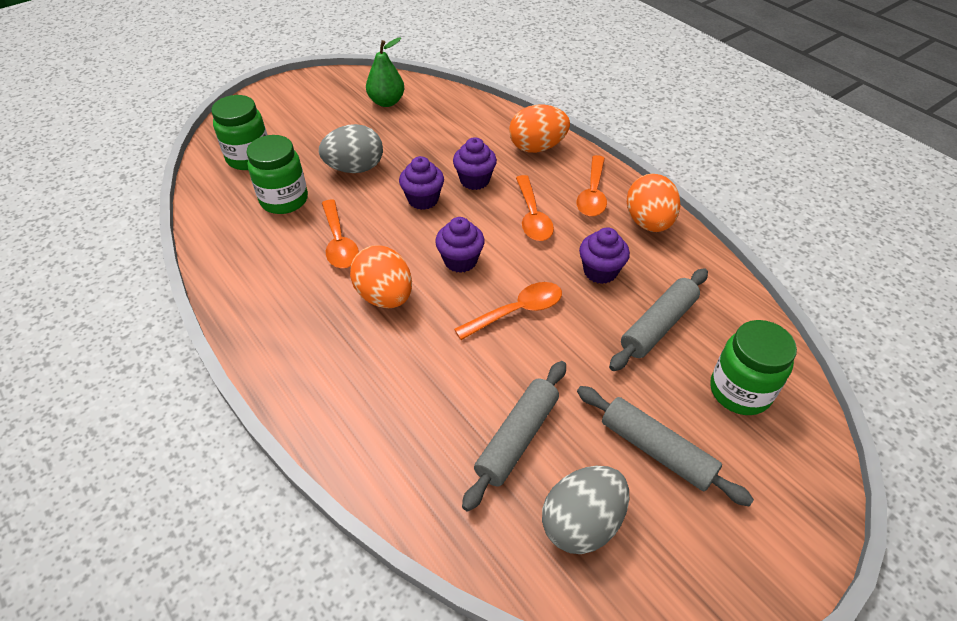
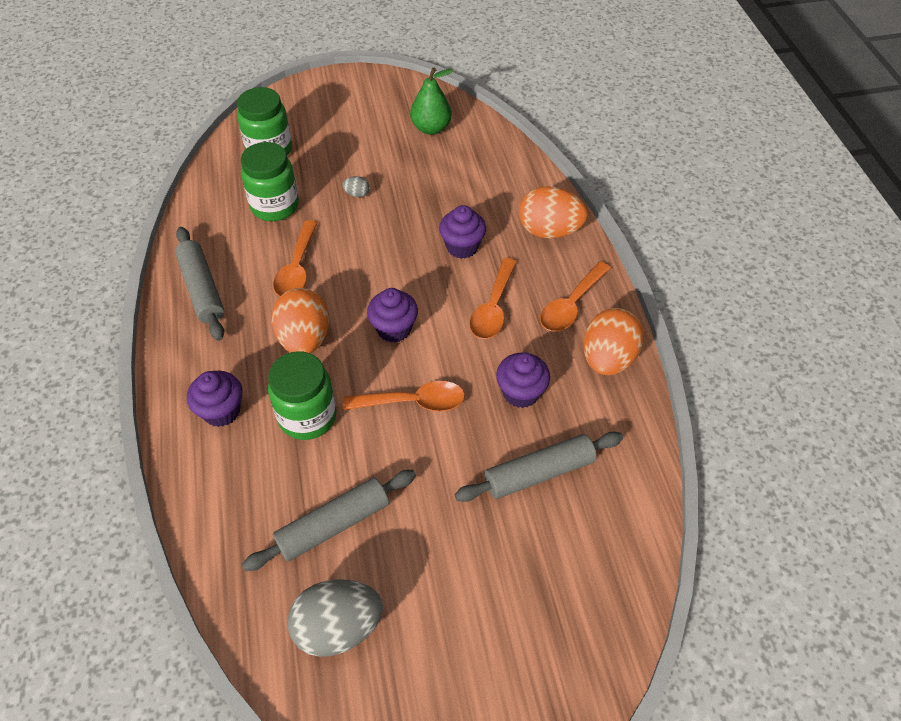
camera: 25 degrees right, 5 degrees up
(355, 168) = (357, 194): grey egg -> grey egg, size x0.42
(423, 199) = (399, 250): purple cupcake -> purple cupcake (221, 411)
(656, 450) = (450, 594): grey rolling pin -> grey rolling pin (202, 289)
(740, 391) = (572, 574): green jar -> green jar (307, 416)

